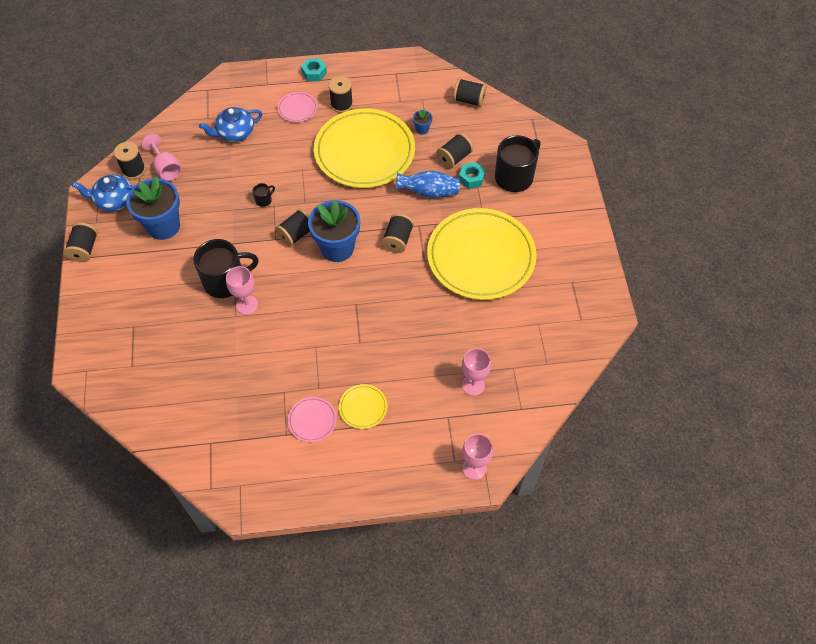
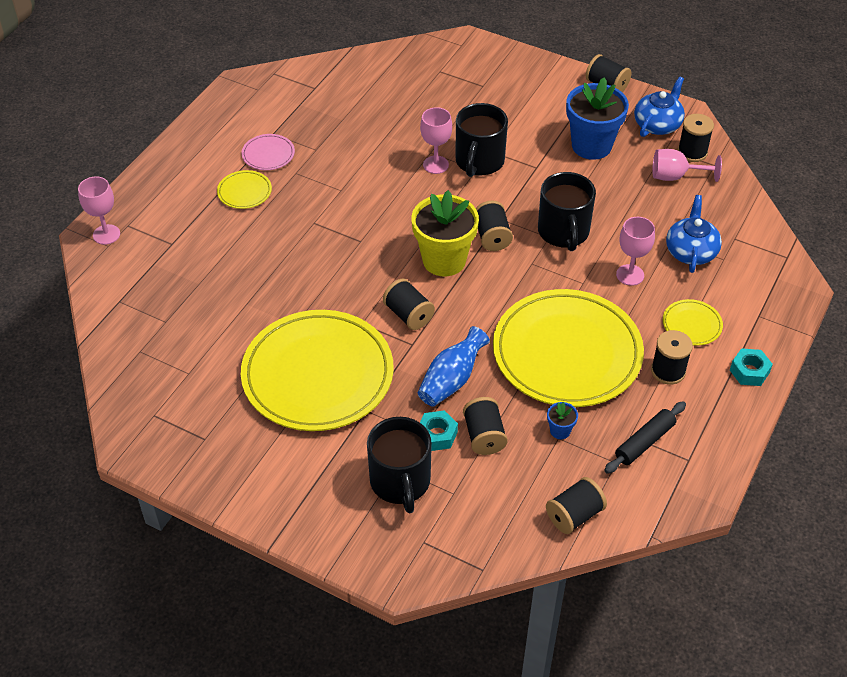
camera: 125 degrees right, 10 degrees down
(264, 200) = (563, 232): black mug -> black mug, size x2.40
(297, 108) = (692, 325): pink plate -> yellow plate
(337, 248) = (444, 260): blue flower pot -> yellow flower pot
(399, 94) = (644, 442): none -> black rolling pin
(473, 385) = (181, 280): pink goblet -> pink goblet (630, 275)

